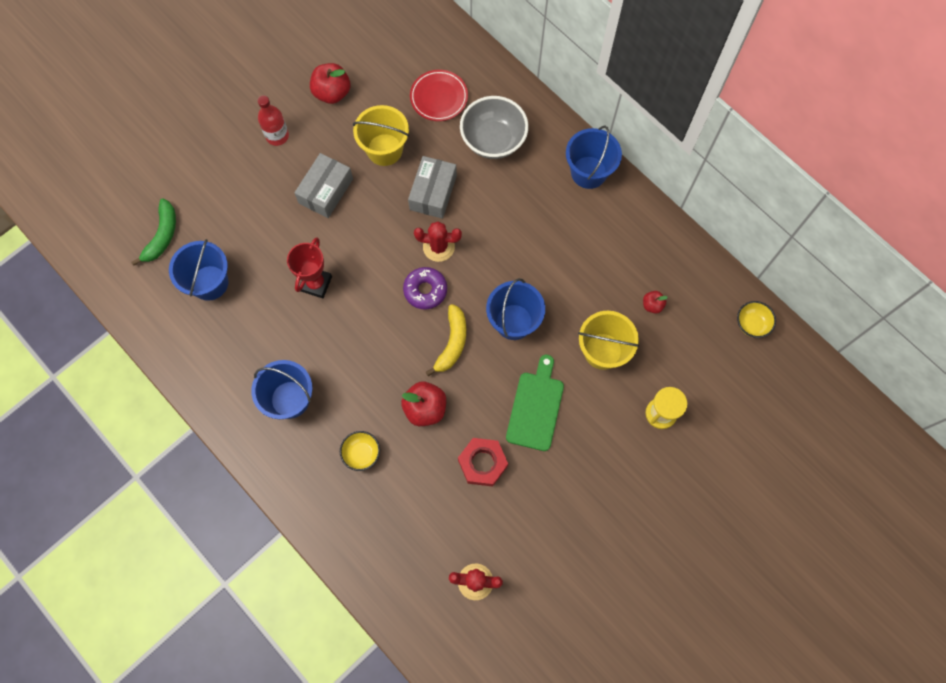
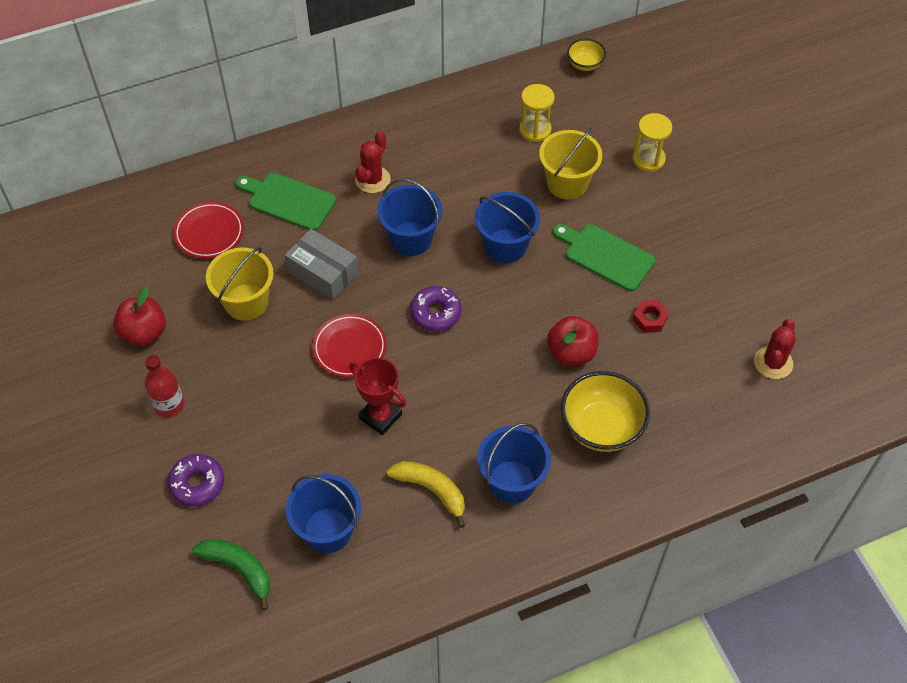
camera: 70 degrees left, 15 degrees down
(220, 181) = (197, 484): none -> purple donut
(326, 191) = (268, 374): grey box -> none
(361, 453) = (601, 427): yellow bowl -> yellow bowl, size x1.86
(369, 239) = (350, 348): none -> red plate
(438, 247) = (390, 286): red cactus -> red cactus (372, 180)
(452, 343) = (507, 306): yellow banana -> yellow banana (432, 490)
(482, 463) = (650, 319): red nut -> red nut, size x0.63
(493, 140) = (288, 200): grey bowl -> green cutting board
(588, 172) = (367, 133): blue bucket -> blue bucket (411, 238)
(652, 305) = (535, 130): red apple -> yellow hourglass

